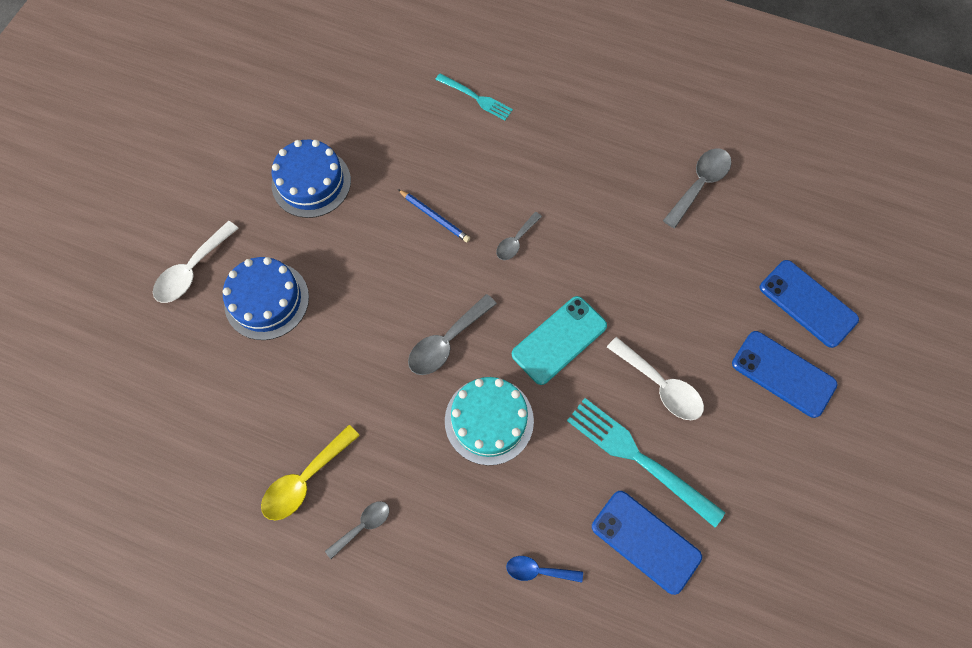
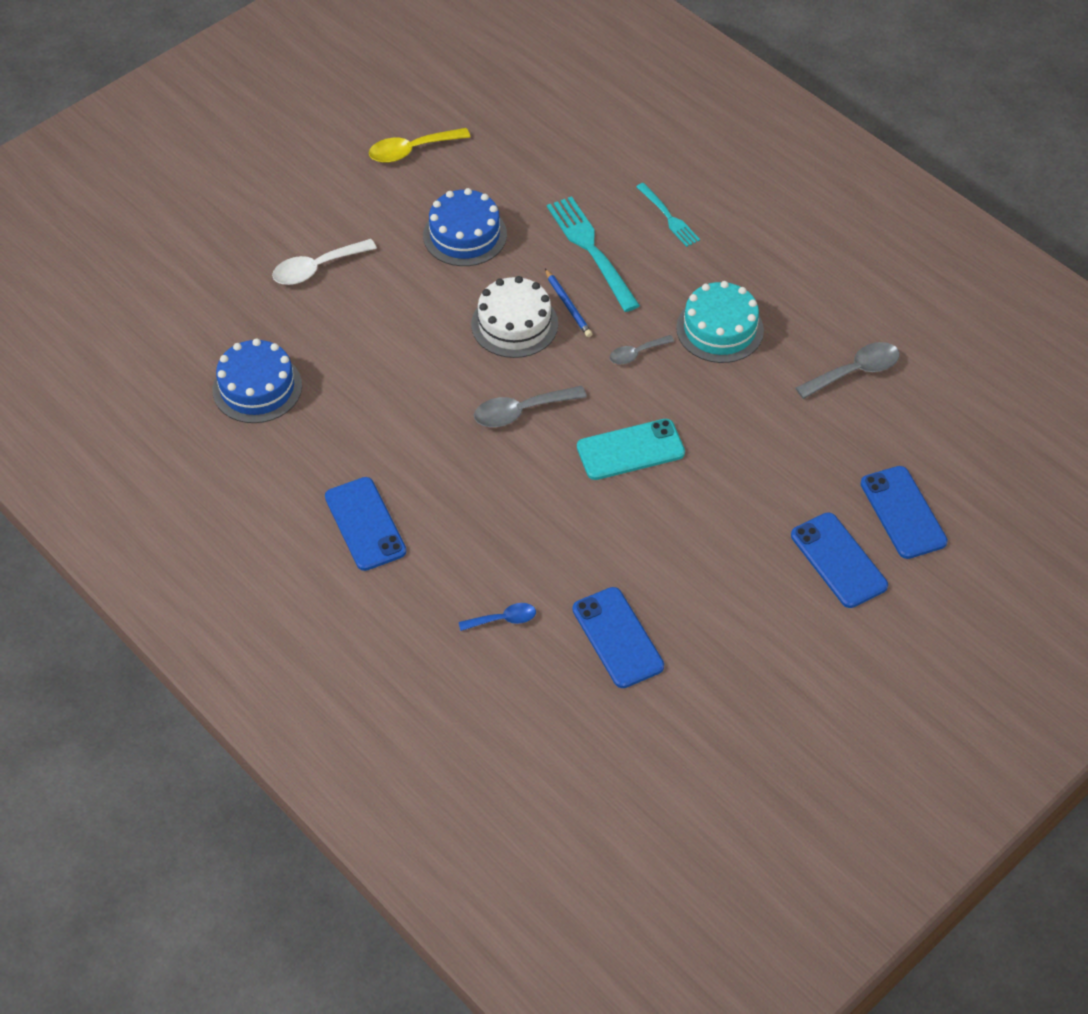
camera: 25 degrees right, 15 degrees down
(267, 300) = (371, 317): blue cake -> blue cake (257, 388)
(305, 480) = (332, 470): yellow spoon -> yellow spoon (411, 150)
(363, 526) = (365, 524): grey spoon -> blue phone
(397, 255) = (514, 324): none -> white cake
(489, 420) = (525, 488): turquoise cake -> turquoise cake (720, 329)
(538, 570) = (503, 619): blue spoon -> blue spoon turned 135 degrees clockwise
(637, 457) = (650, 571): turquoise fork -> turquoise fork (590, 249)
(660, 386) = (708, 523): white spoon -> none

